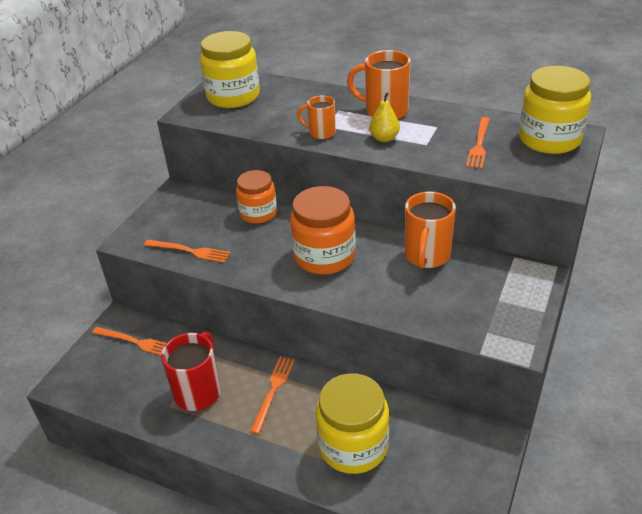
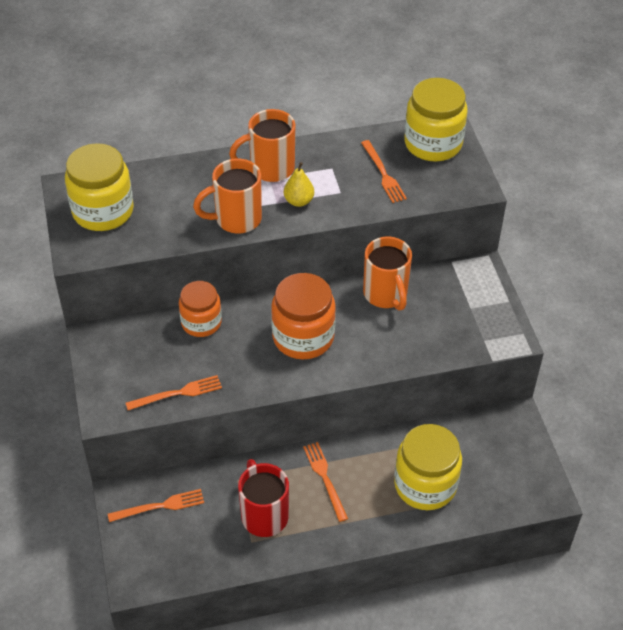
camera: 40 degrees left, 10 degrees up
(321, 133) = (236, 219): orange mug -> orange mug, size x1.65

